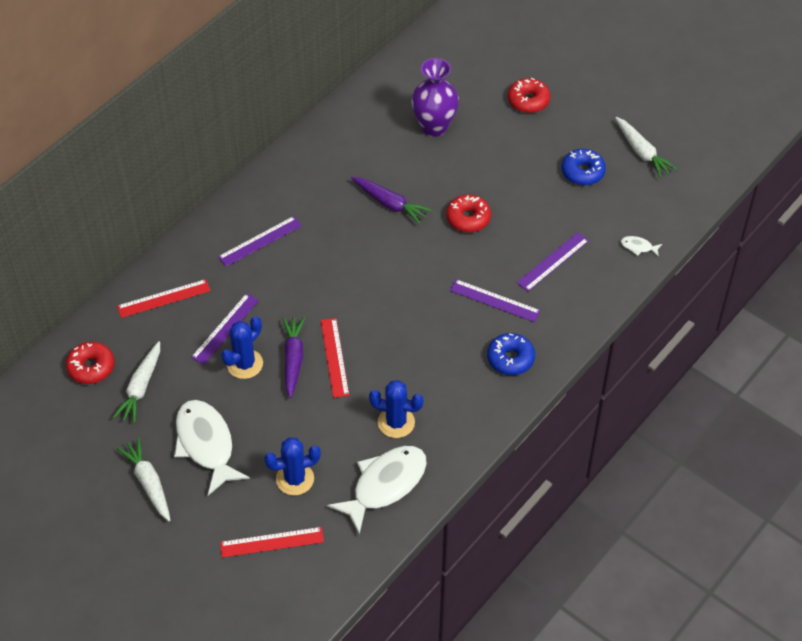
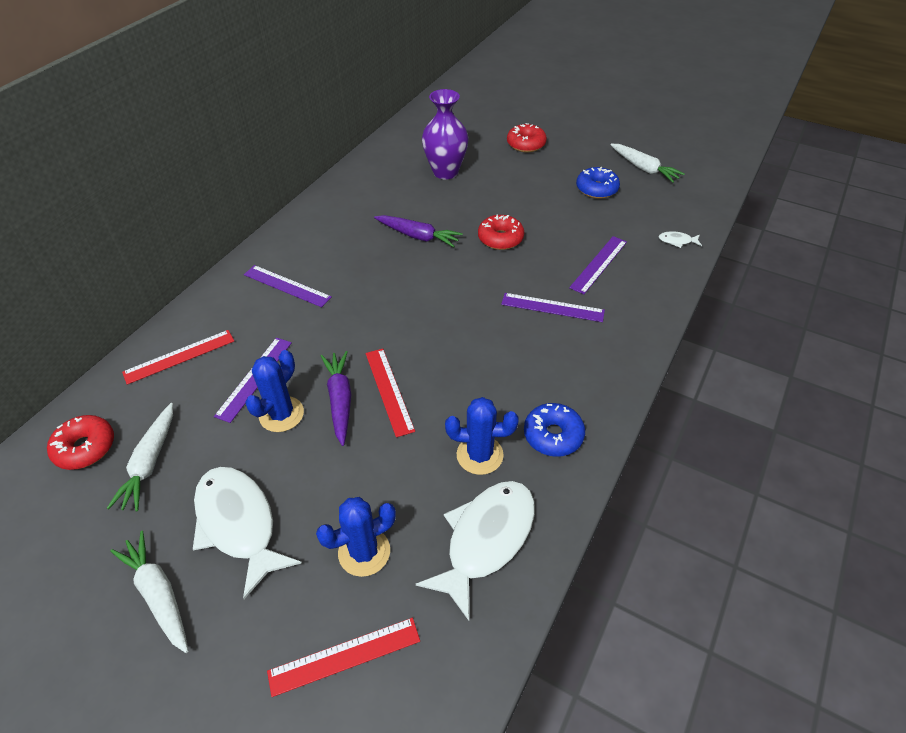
camera: 10 degrees left, 5 degrees down
(260, 241) = (287, 286): purple ruler -> purple ruler turned 75 degrees clockwise
(510, 359) = (590, 362): blue donut -> blue donut (553, 435)

